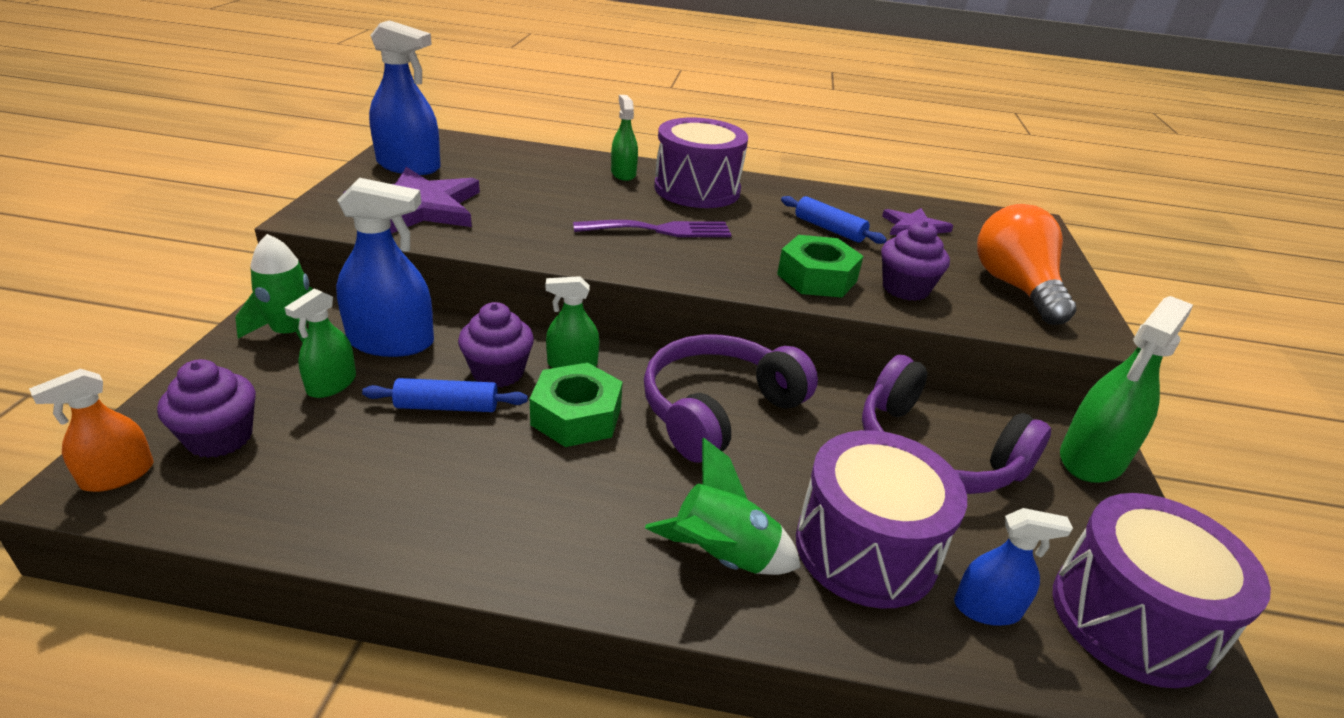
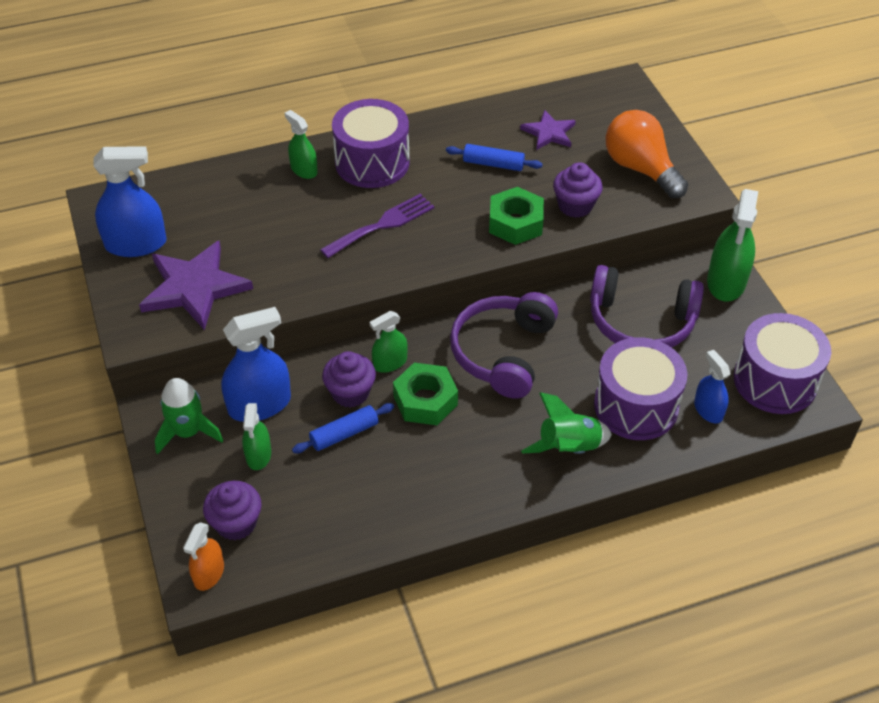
camera: 25 degrees left, 15 degrees up
(987, 608) = (708, 410): blue spray bottle -> blue spray bottle turned 90 degrees counterclockwise

